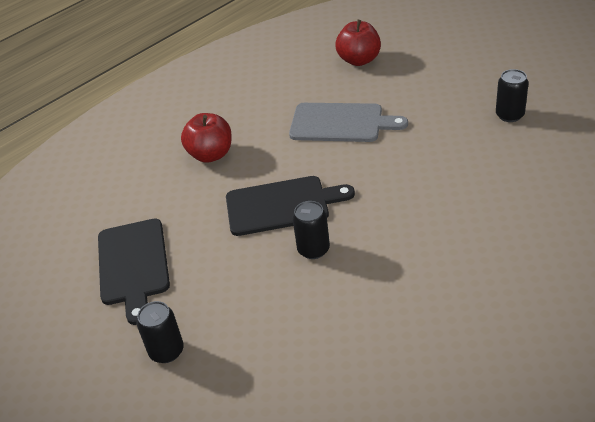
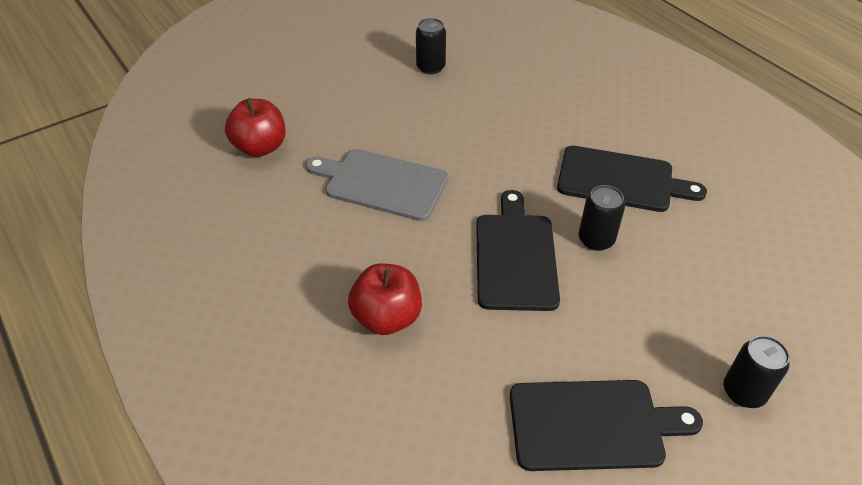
camera: 85 degrees left, 5 degrees up
(341, 123) = (381, 183): grey cutting board -> grey cutting board turned 90 degrees counterclockwise
(398, 259) = (621, 180): none -> black cutting board

